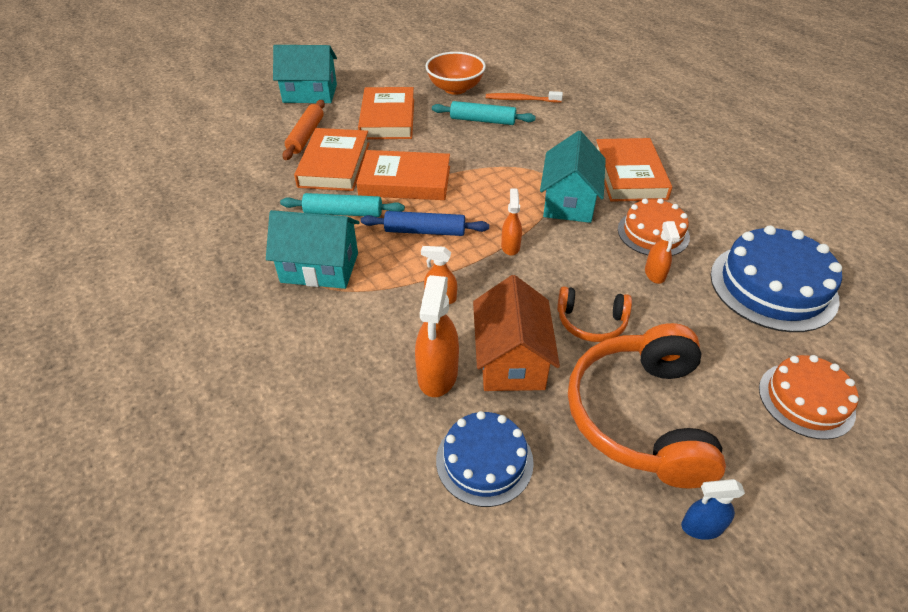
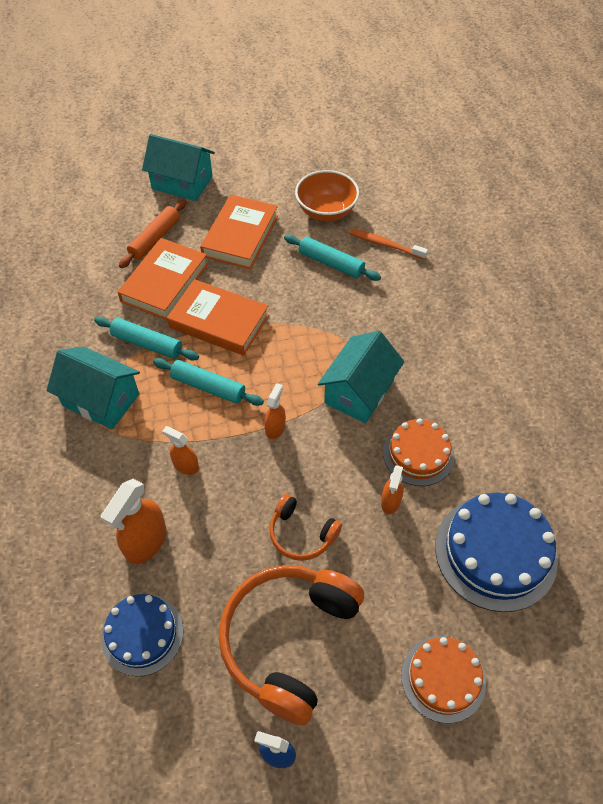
camera: 20 degrees right, 10 degrees up
(425, 231) = (208, 387): blue rolling pin -> turquoise rolling pin
(511, 359) = (212, 548): orange house -> none
(629, 175) = (438, 376): orange book -> none

